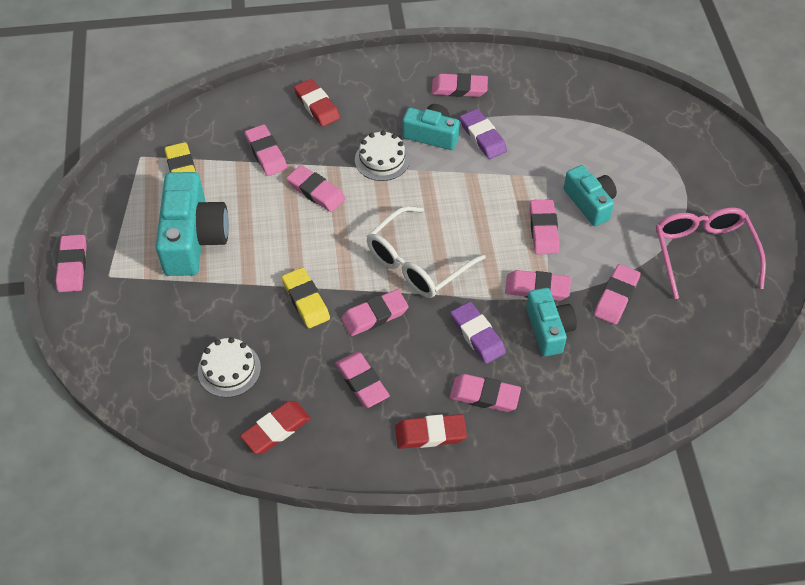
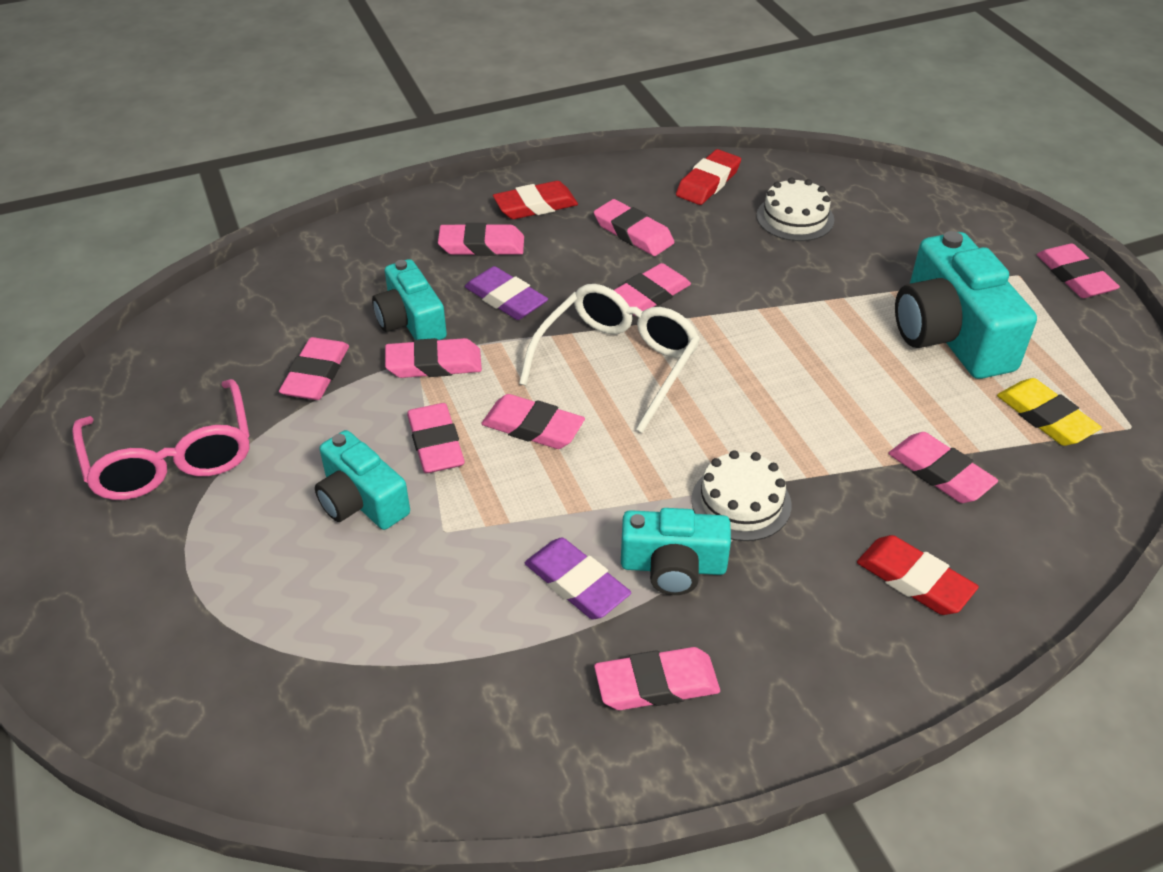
camera: 165 degrees right, 10 degrees down
(306, 300) = (747, 294): yellow eraser -> none
(316, 191) = (819, 429): pink eraser -> pink eraser (533, 427)

